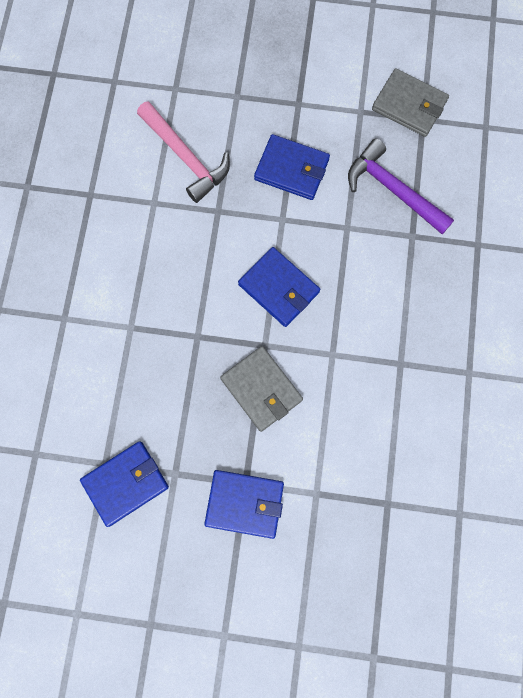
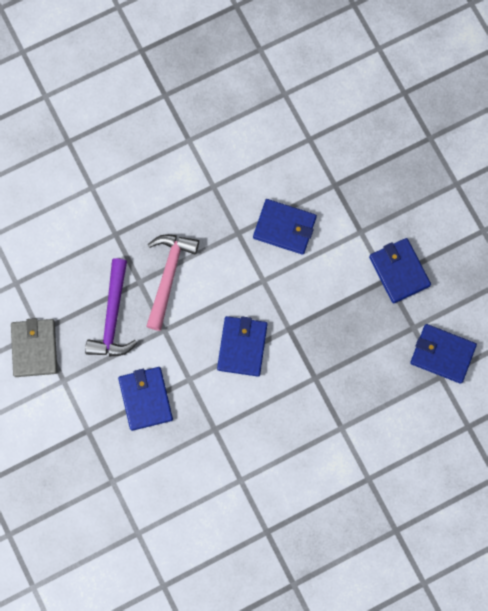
camera: 125 degrees left, 0 degrees up
(186, 158) = (189, 482): pink hammer -> pink hammer (168, 275)
(261, 389) = (320, 310): grey wallet -> none
(375, 415) = (285, 227): none -> blue wallet

